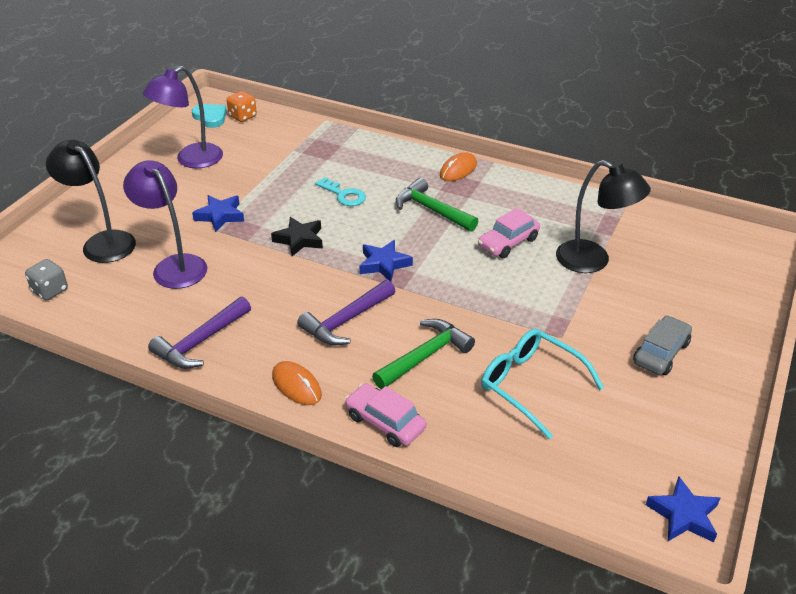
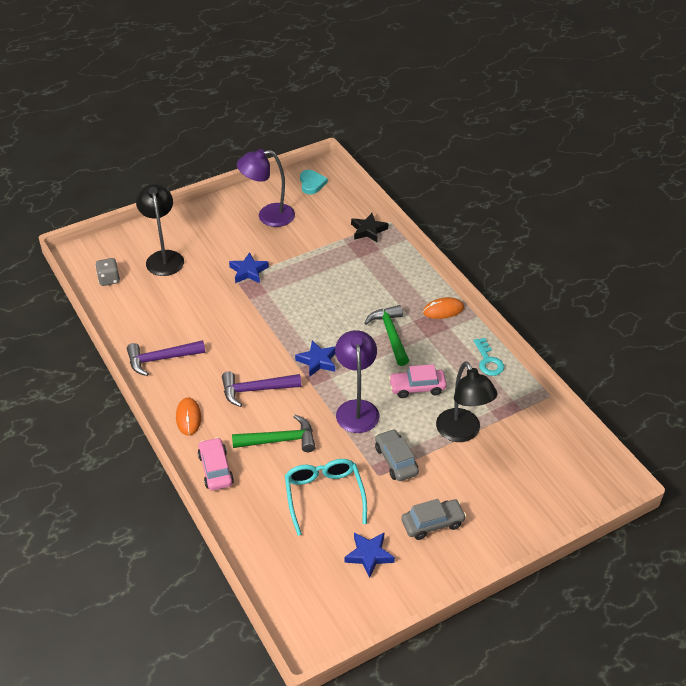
camera: 35 degrees right, 5 degrees up
(174, 265) = (190, 296): purple lamp -> purple lamp (356, 408)
(243, 116) = (334, 192): orange dice -> none
(299, 240) = (281, 315): black star -> black star (368, 230)
(344, 195) = (342, 293): turquoise key -> turquoise key (488, 361)
(562, 315) = (396, 460): none -> grey car
(683, 515) = (327, 628): blue star -> blue star (369, 555)

